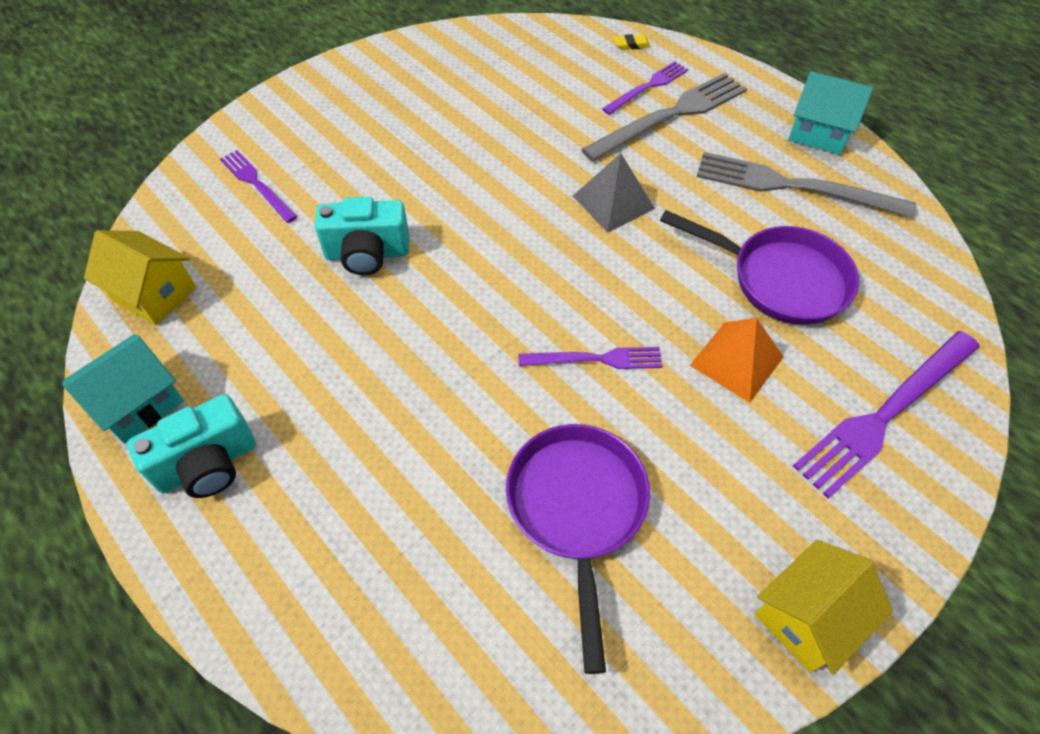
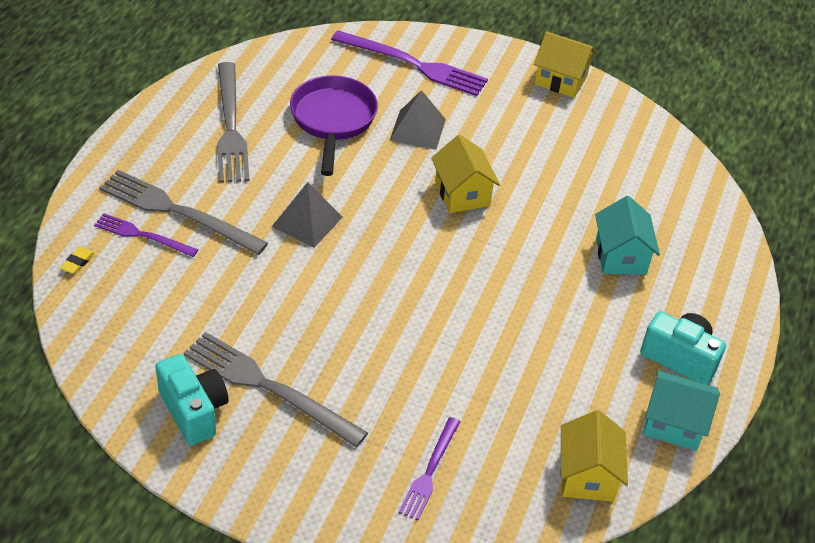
camera: 120 degrees left, 10 degrees down
(367, 254) = (455, 352): turquoise camera -> turquoise camera (194, 411)
(419, 115) = (268, 387): none -> grey fork
(577, 510) = (571, 175): purple pan -> none
(596, 359) = (462, 193): purple fork -> yellow house
(631, 44) = (77, 262): yellow eraser -> yellow eraser turned 60 degrees clockwise
(737, 361) = (417, 129): orange pyramid -> grey pyramid
(818, 133) = (156, 122): turquoise house -> turquoise house (621, 256)

